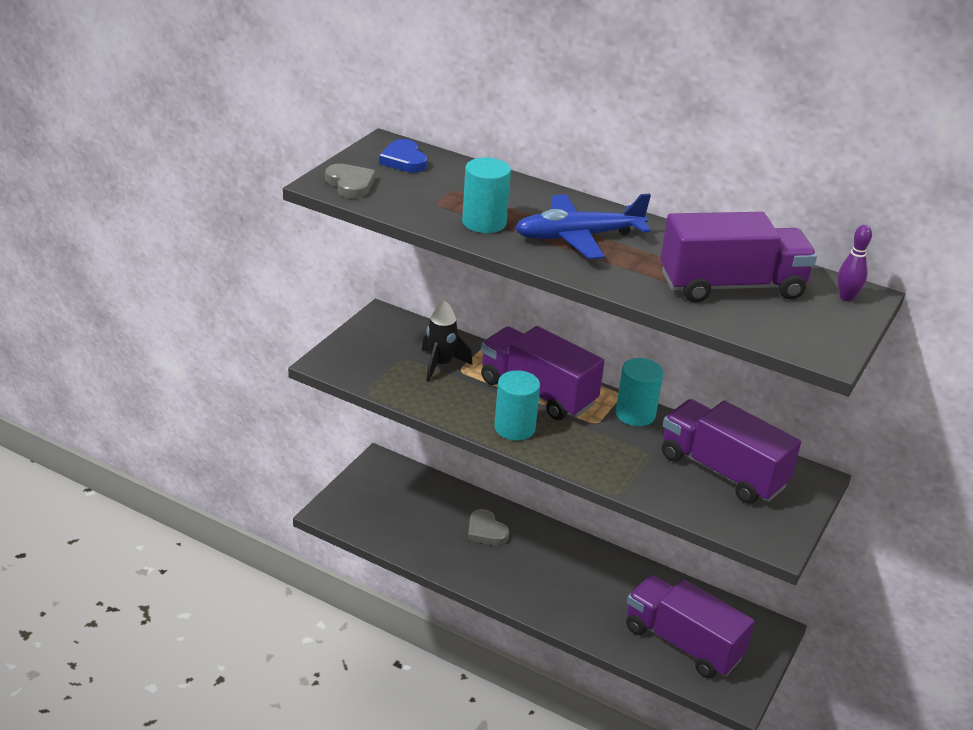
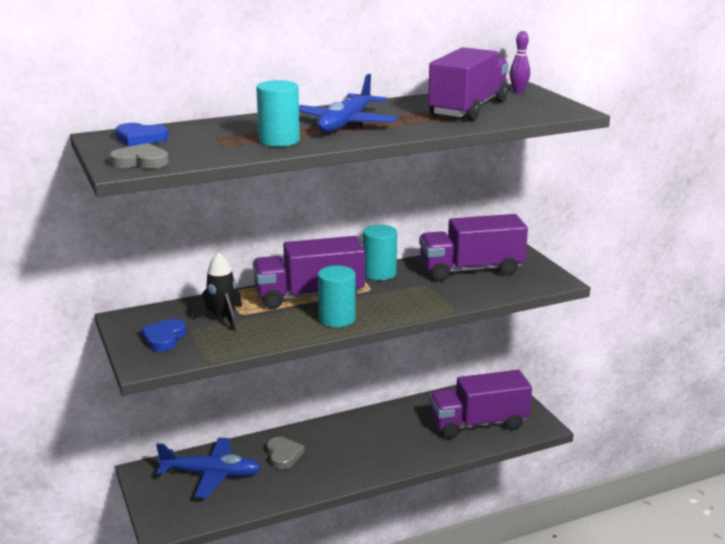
camera: 50 degrees left, 10 degrees down
(375, 351) = (164, 338): none -> blue heart
(416, 502) = (211, 474): none -> blue plane
(486, 531) = (283, 455): grey heart -> grey heart turned 105 degrees counterclockwise

